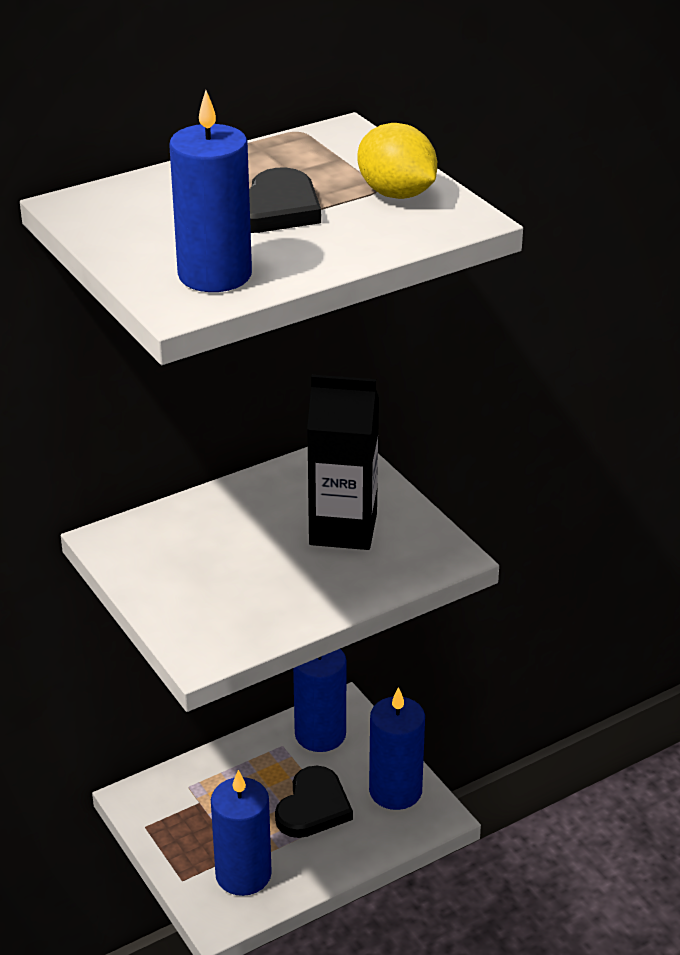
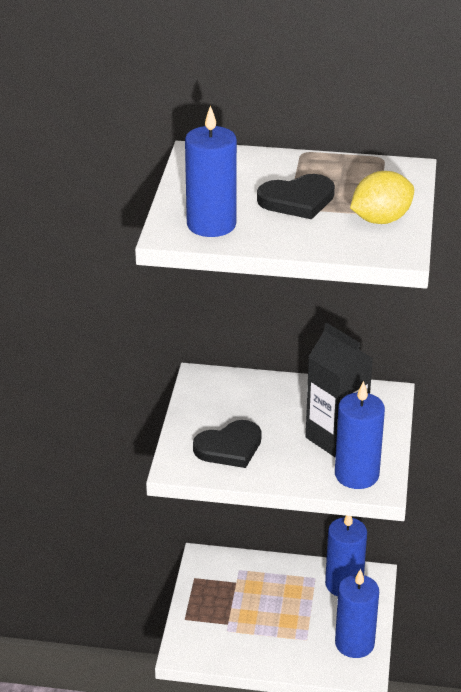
camera: 40 degrees right, 0 degrees up
(243, 874) = (219, 636): blue candle -> blue candle (356, 475)
(313, 807) = (297, 623): black heart -> black heart (229, 447)
(396, 194) = (381, 220): yellow lemon -> yellow lemon turned 60 degrees clockwise

